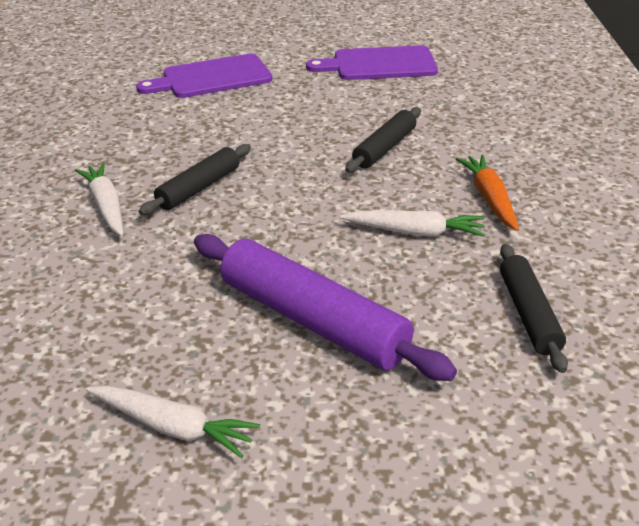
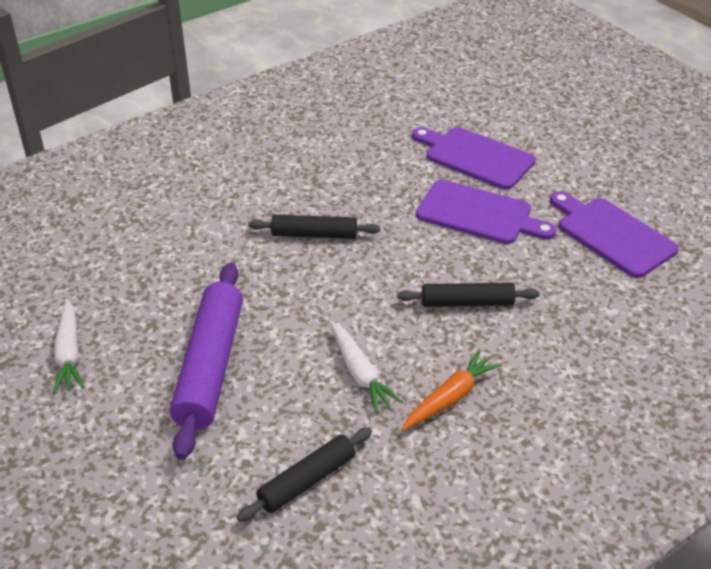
camera: 55 degrees right, 5 degrees up
(106, 206) = (253, 206): white carrot -> none
(284, 103) = (478, 214): none -> purple cutting board

